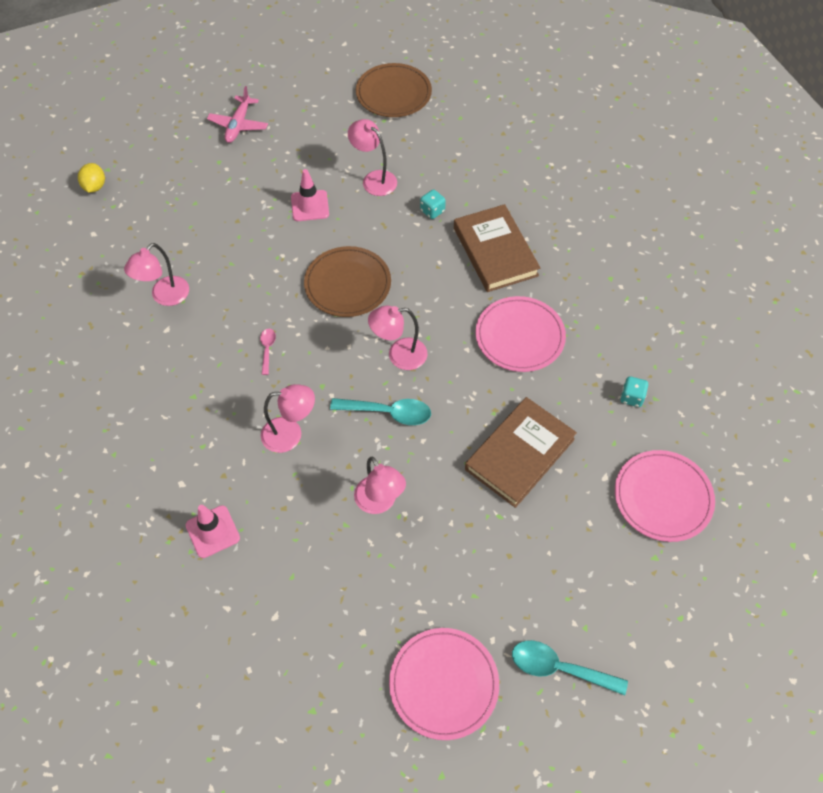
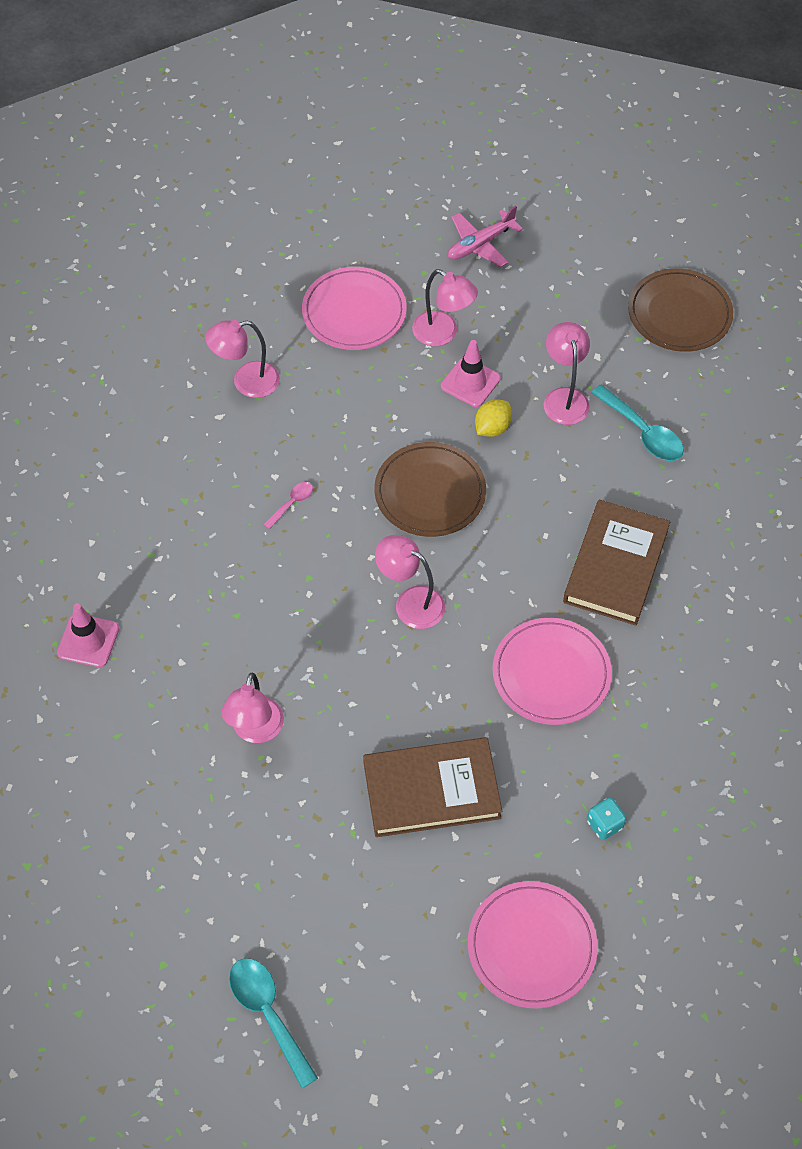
camera: 40 degrees right, 0 degrees up
(95, 186) = (282, 221): yellow lemon -> yellow lemon (492, 428)
(290, 434) = (236, 603): pink lamp -> pink lamp (443, 334)
(388, 413) = (345, 651): turquoise spoon -> turquoise spoon (642, 432)
(432, 211) = (592, 475): turquoise dice -> none
(444, 684) = (155, 938): pink plate -> pink plate (354, 312)

